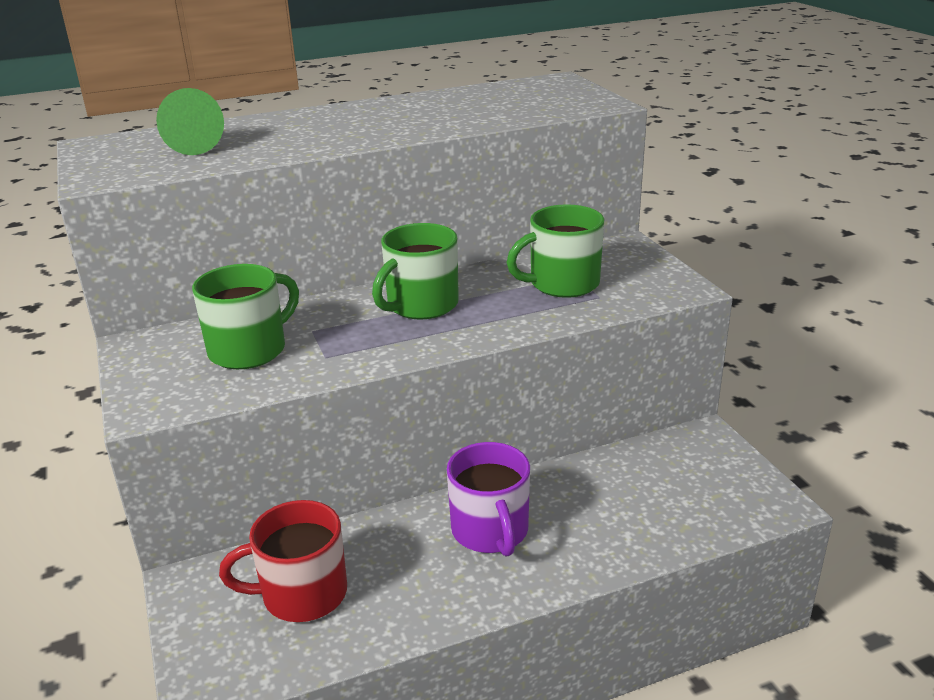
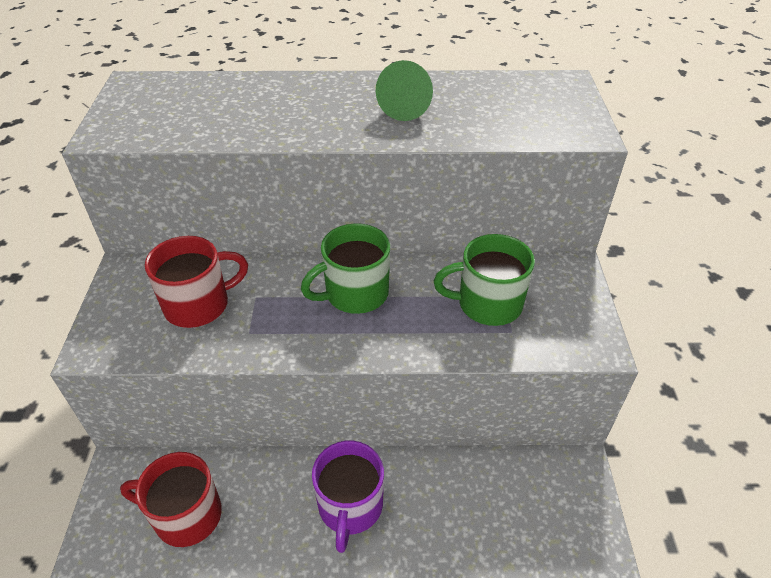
camera: 20 degrees right, 15 degrees up
(197, 145) = (204, 107): green cone -> green cone (406, 107)
(249, 350) = (198, 305): green mug -> red mug

